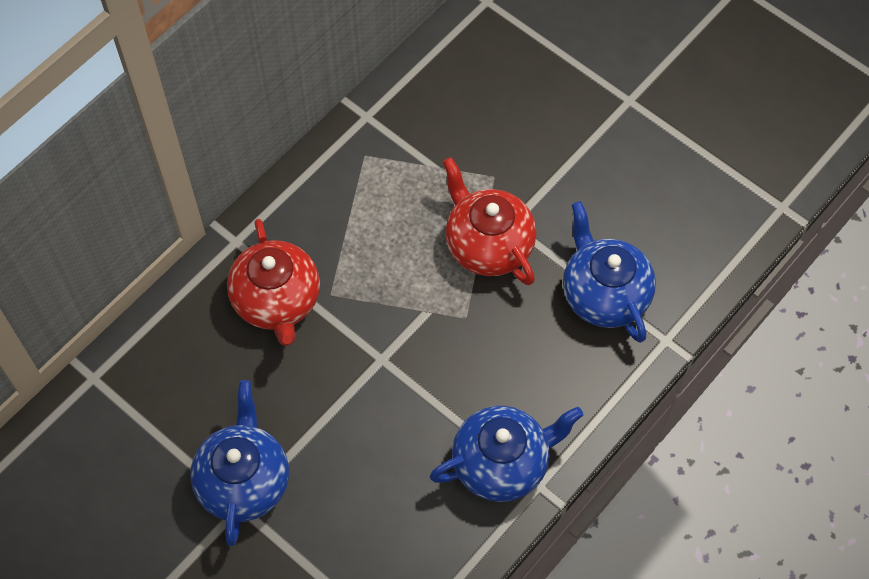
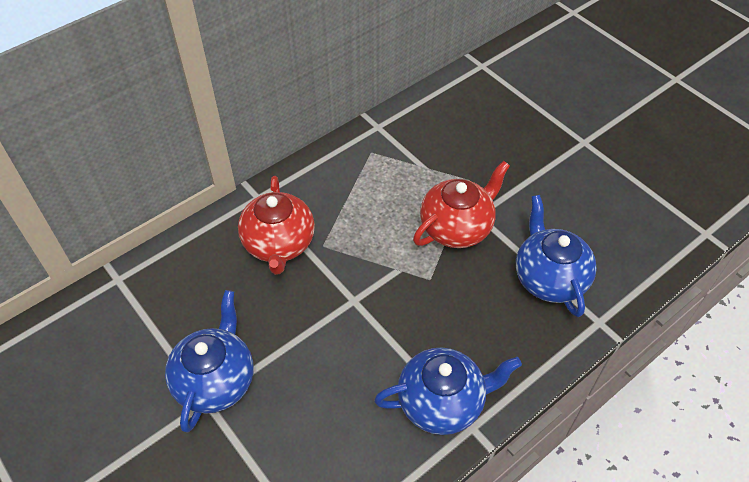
camera: 10 degrees right, 10 degrees down
(487, 245) = (457, 227): red teapot -> red teapot turned 75 degrees clockwise

